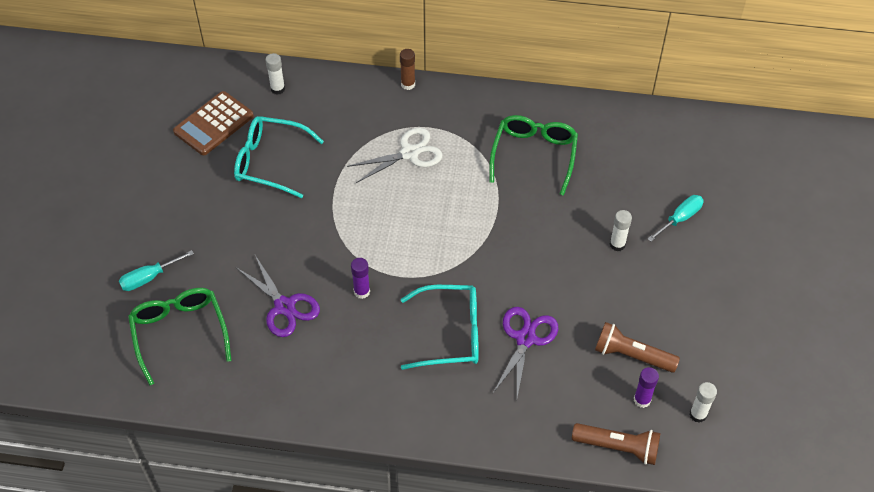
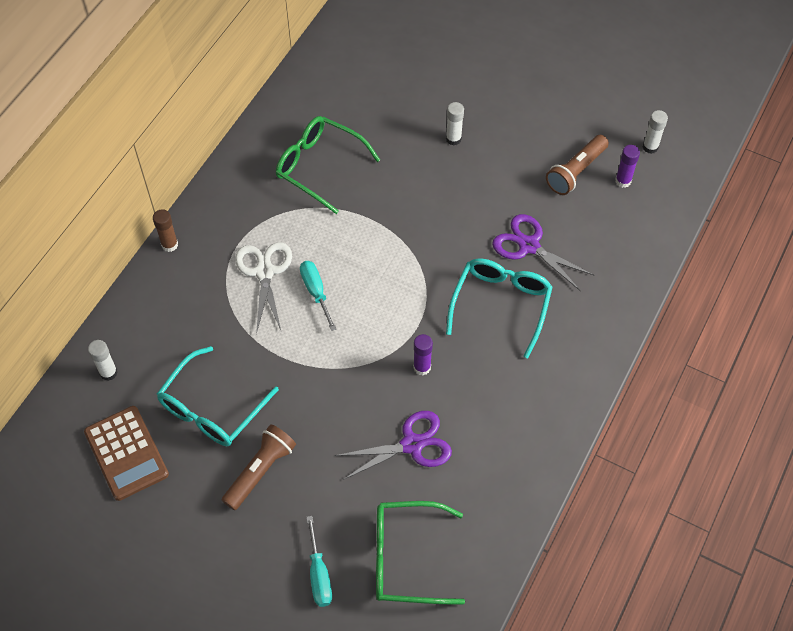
camera: 70 degrees left, 5 degrees up
(618, 447) = (664, 215): brown flashlight -> brown flashlight (260, 471)
(680, 218) = (444, 82): turquoise screwdriver -> turquoise screwdriver (316, 292)

